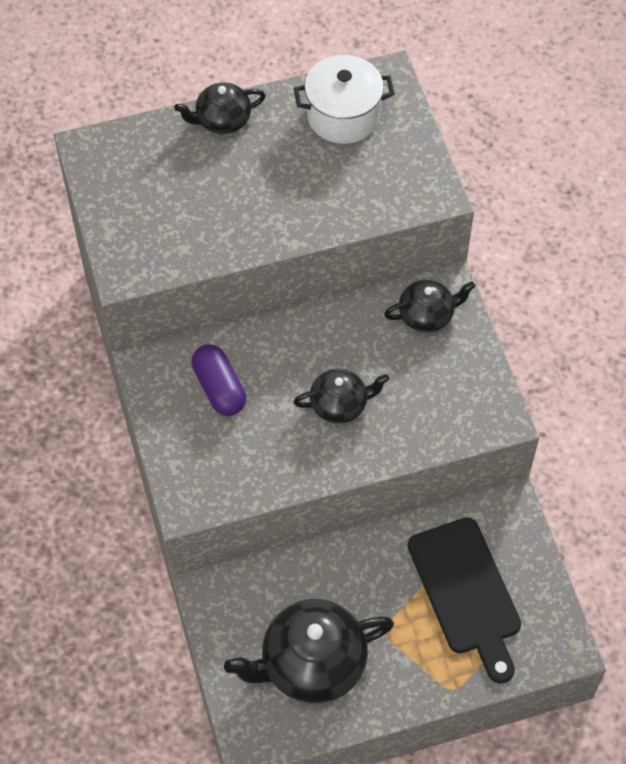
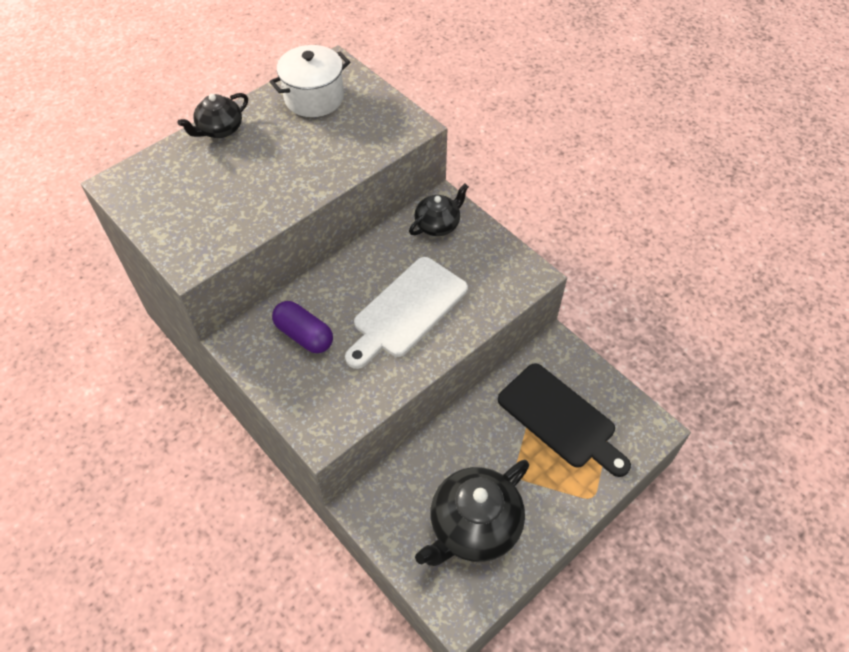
camera: 25 degrees left, 5 degrees down
(340, 404) = (406, 310): black teapot -> white cutting board

